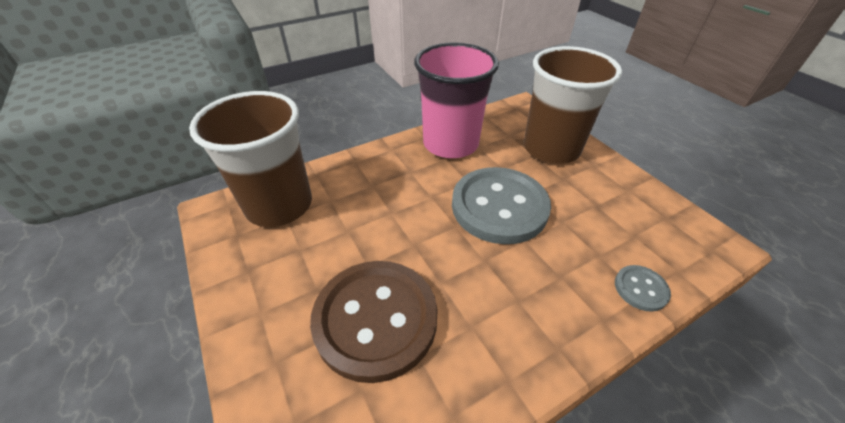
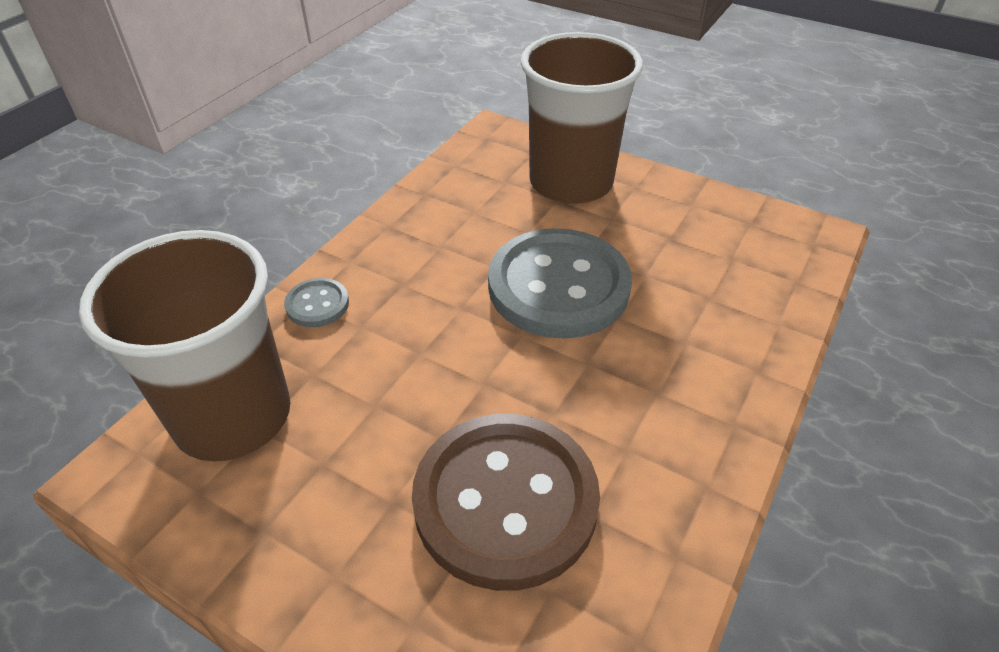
camera: 30 degrees left, 0 degrees up
(450, 144) = (432, 222): pink cup -> none
(640, 289) = (773, 318): grey button -> grey button (317, 304)

